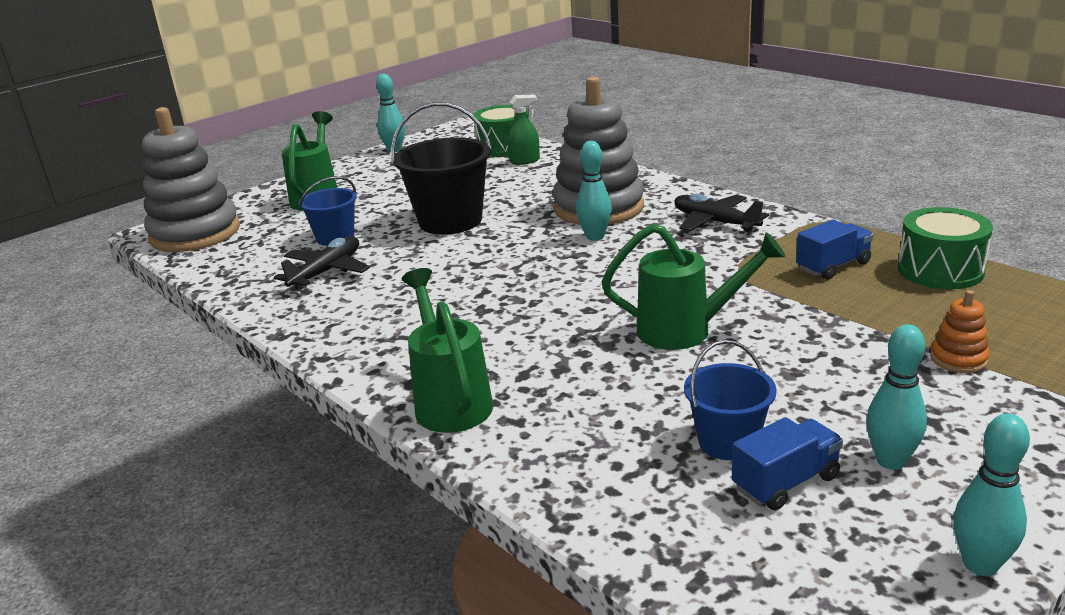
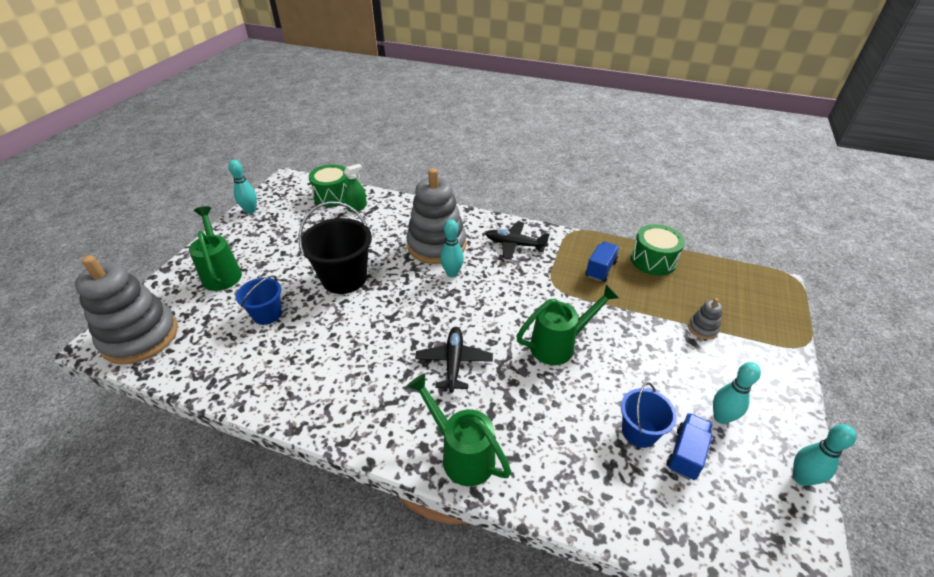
camera: 30 degrees left, 15 degrees up
(327, 271) = (285, 352): black plane -> black plane (454, 362)
(958, 359) = (702, 328): orange stacking toy -> grey stacking toy

